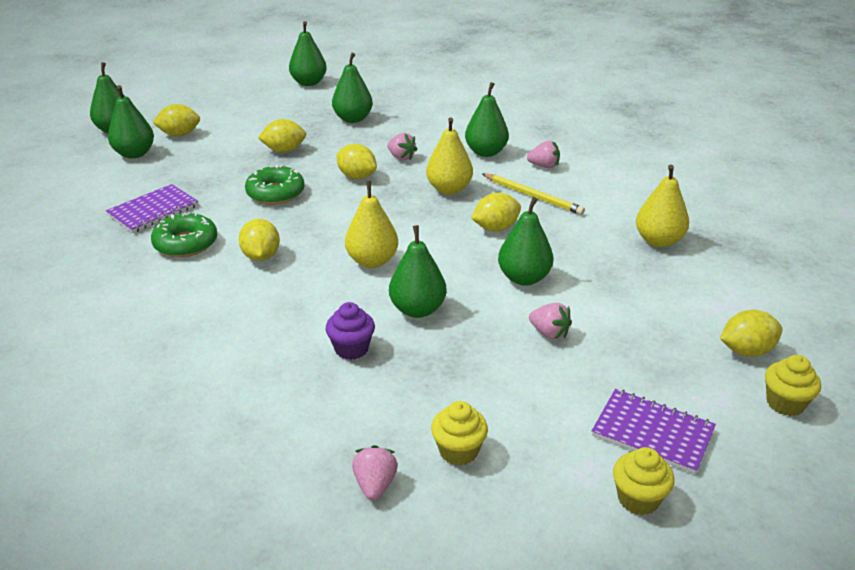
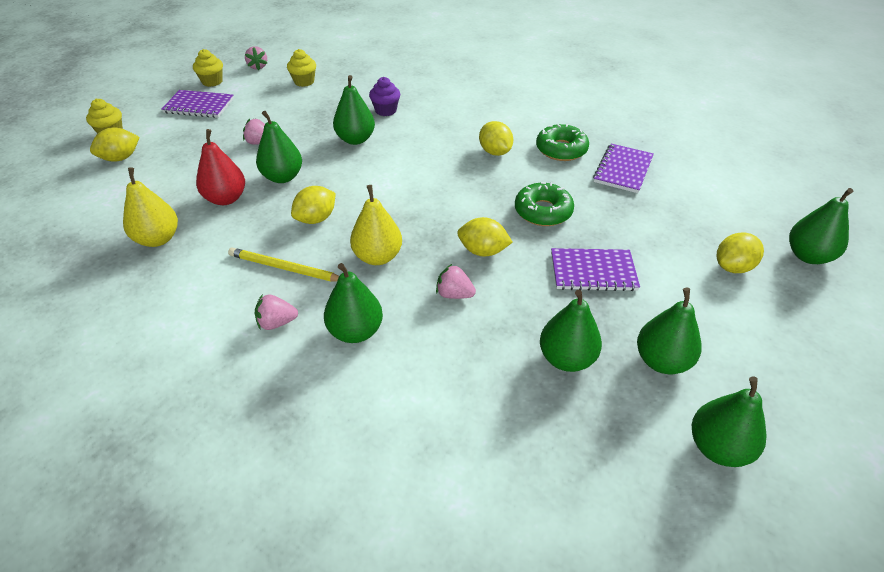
camera: 160 degrees right, 10 degrees up
(134, 154) = (734, 226): green pear -> green pear (661, 361)
(284, 150) = (593, 271): yellow lemon -> purple notebook
(372, 261) = (408, 166): yellow pear -> none
(375, 485) = (340, 65): pink strawberry -> pink strawberry (258, 67)
(591, 266) = (226, 199): none -> red pear

